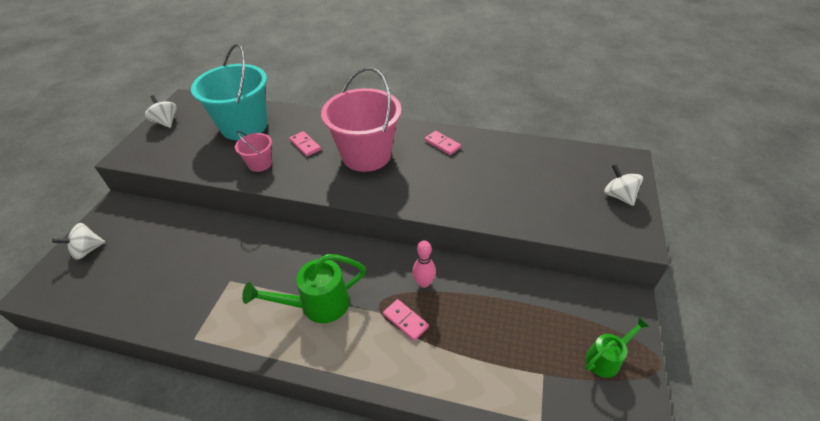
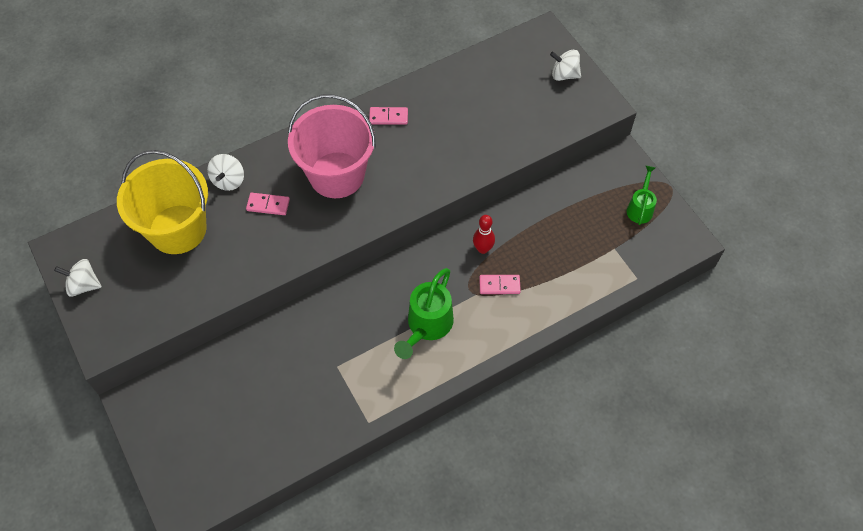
camera: 45 degrees left, 15 degrees up
(87, 250) = (173, 451): white spinning top -> white spinning top (228, 180)
(244, 126) = (177, 229): turquoise bucket -> yellow bucket
(260, 164) = (252, 253): pink bucket -> none
(424, 283) = (483, 249): pink bowling pin -> red bowling pin

